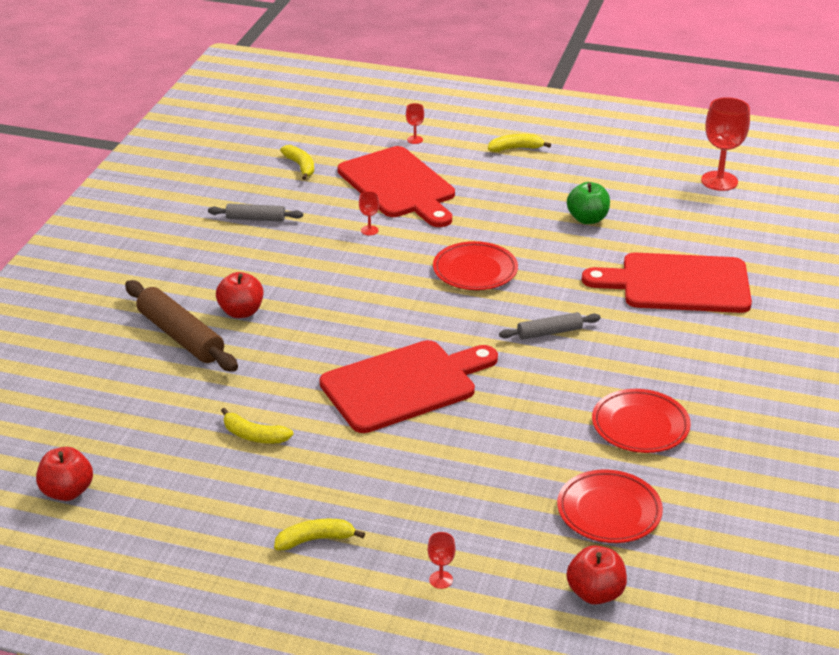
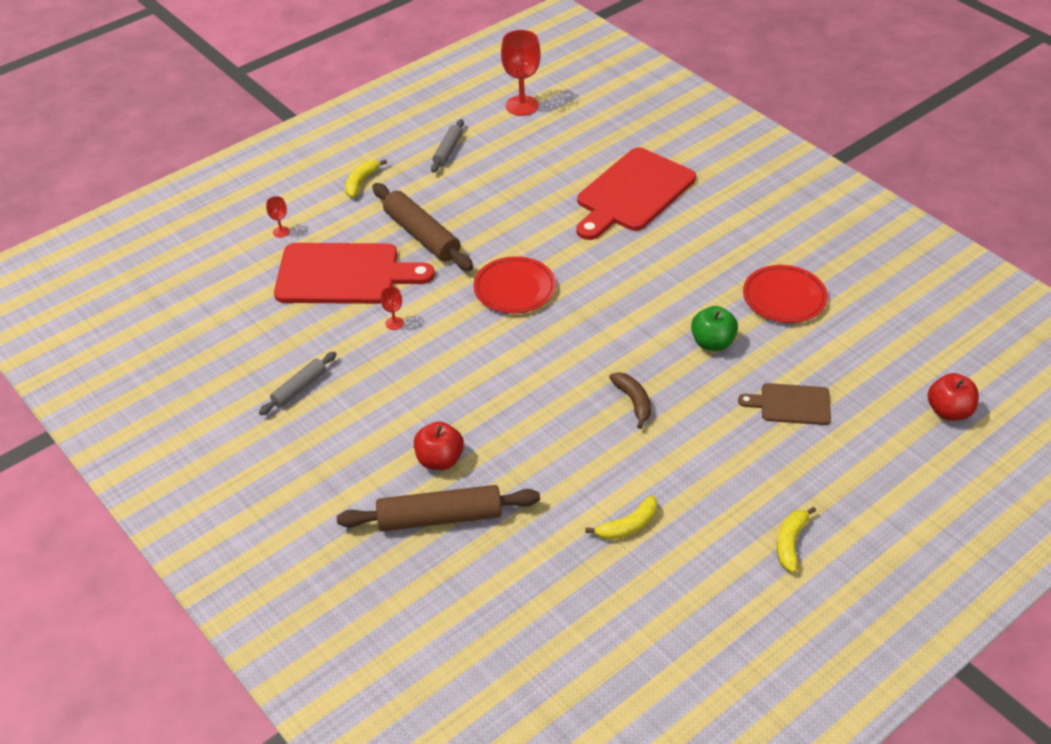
camera: 55 degrees left, 10 degrees up
(67, 491) = (609, 692): red apple -> none
(300, 166) = (243, 321): yellow banana -> none
(404, 385) = (633, 402): red cutting board -> brown banana
(441, 580) = (884, 488): red goblet -> none
(487, 201) = (422, 235): none -> brown rolling pin
(495, 480) = (791, 404): none -> brown cutting board
(549, 332) = (635, 288): grey rolling pin -> grey rolling pin (448, 151)
(587, 219) = (504, 195): green apple -> green apple (712, 343)
(609, 511) = (867, 361): red plate -> none

